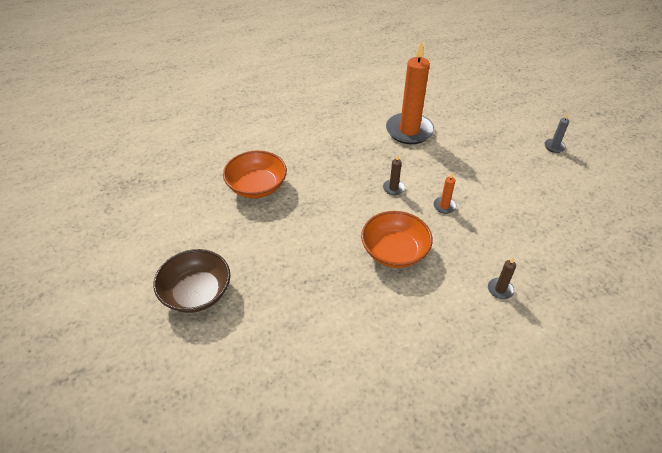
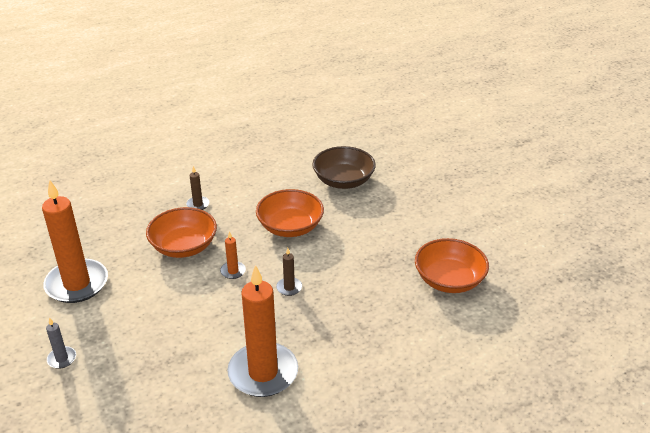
camera: 175 degrees right, 10 degrees down
(196, 292) = (461, 189): brown bowl -> brown bowl (343, 181)
(497, 235) = (184, 246): none -> orange bowl
(579, 203) = (77, 284): none -> orange candle

